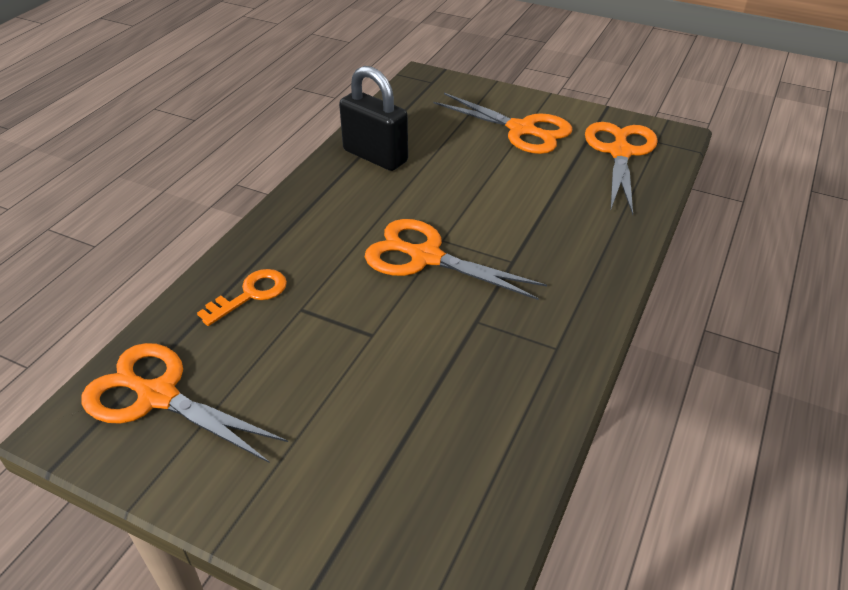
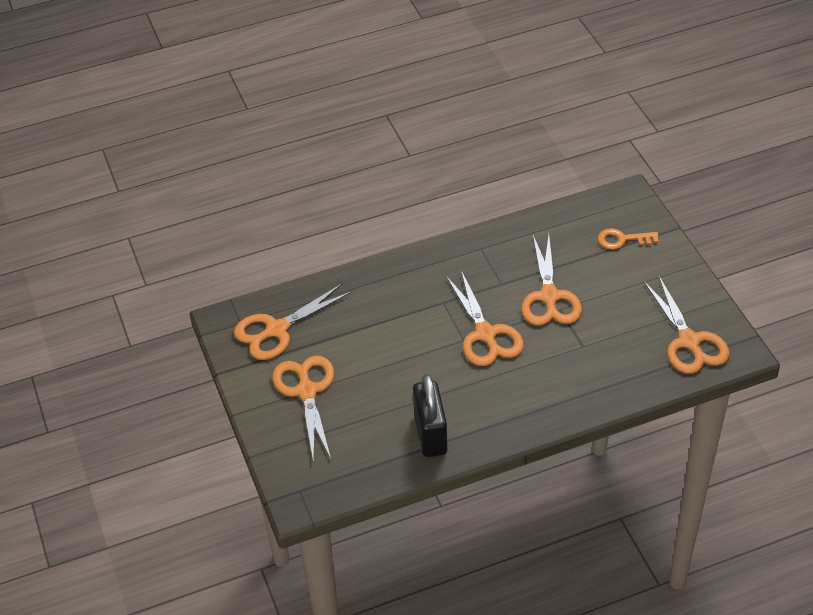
camera: 135 degrees left, 5 degrees up
(250, 294) = (603, 372): orange key -> orange key (622, 240)
(400, 340) = (549, 297): none -> orange scissors

